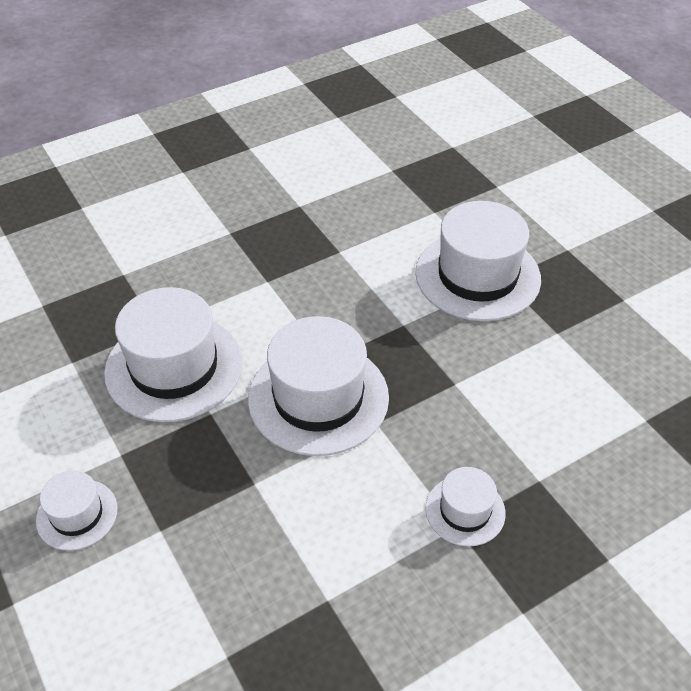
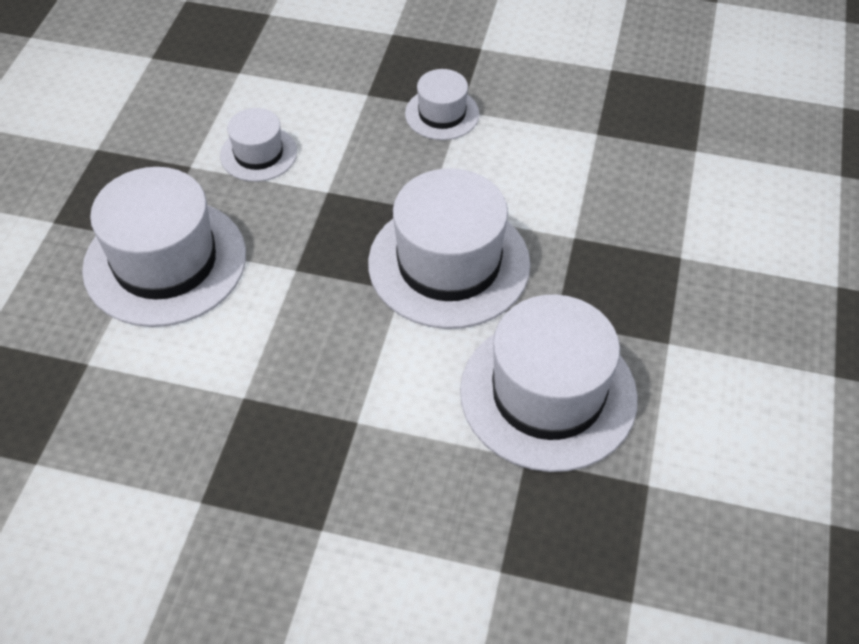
camera: 135 degrees left, 5 degrees up
(77, 514) = (743, 318): white hat -> white hat (258, 154)

